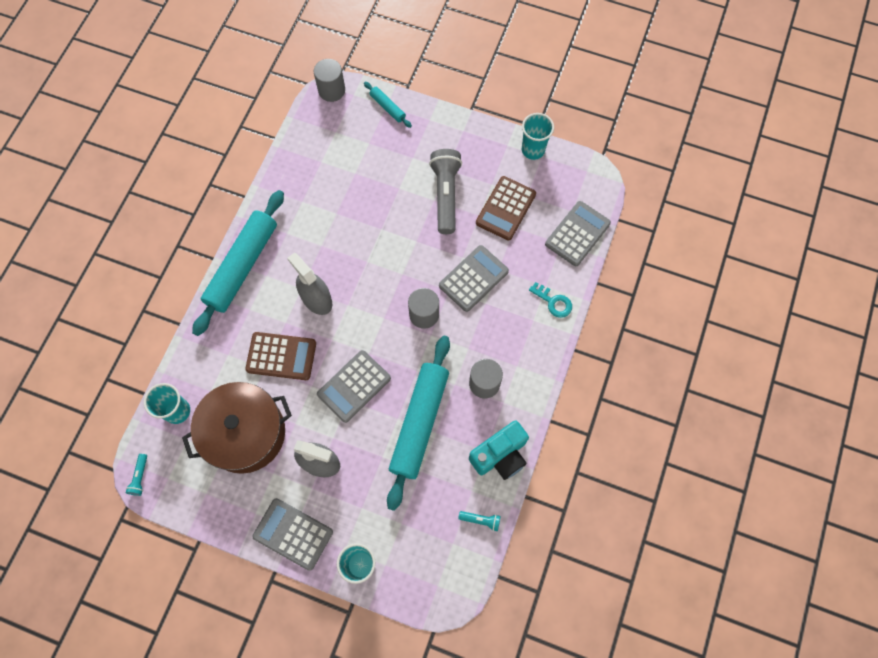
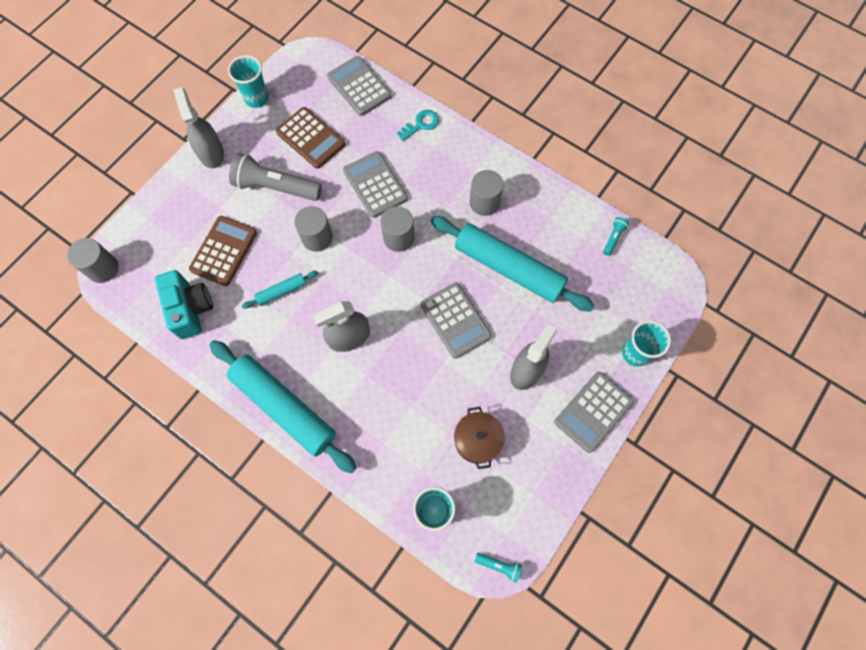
camera: 75 degrees left, 0 degrees up
(245, 433) = (477, 440): brown pot -> brown pot, size x0.53
(281, 356) = (402, 386): brown calculator -> brown calculator (224, 251)
(387, 107) = (150, 217): turquoise rolling pin -> turquoise rolling pin (281, 291)
(405, 245) = (317, 237): none -> grey cylinder
(464, 132) = (211, 153): none -> grey spray bottle
(500, 455) = (557, 207): turquoise camera -> turquoise camera (190, 309)

